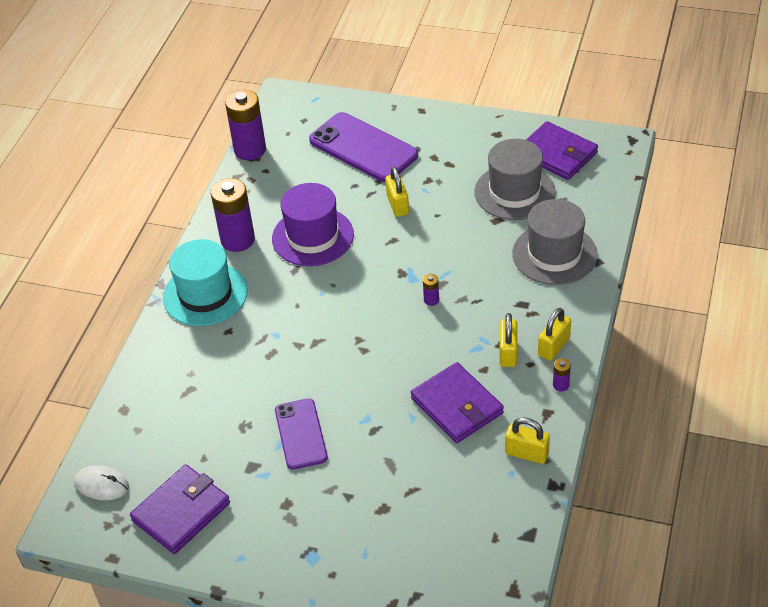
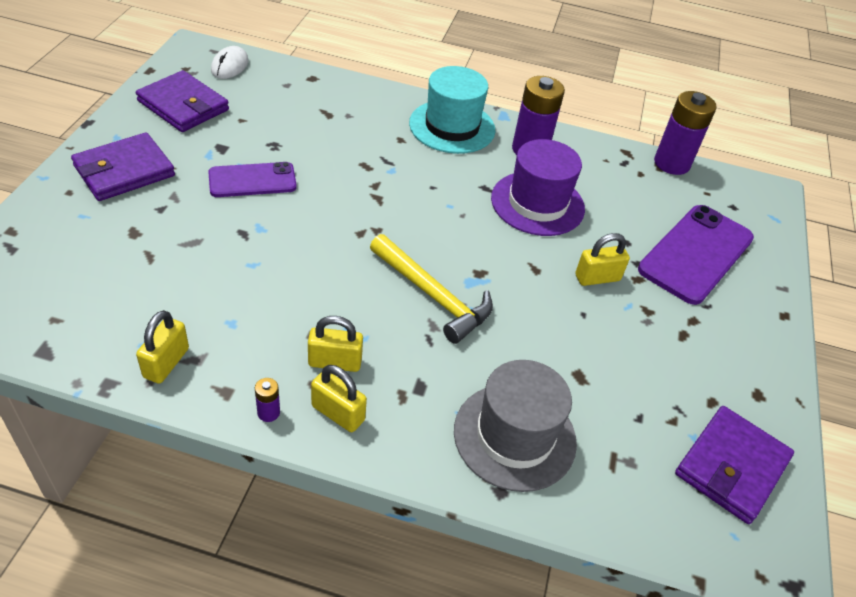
camera: 80 degrees right, 0 degrees up
(431, 300) = (433, 296): purple battery -> yellow hammer
(457, 406) = (259, 304): purple wallet -> purple wallet (124, 171)
(514, 192) = (638, 402): grey hat -> none

